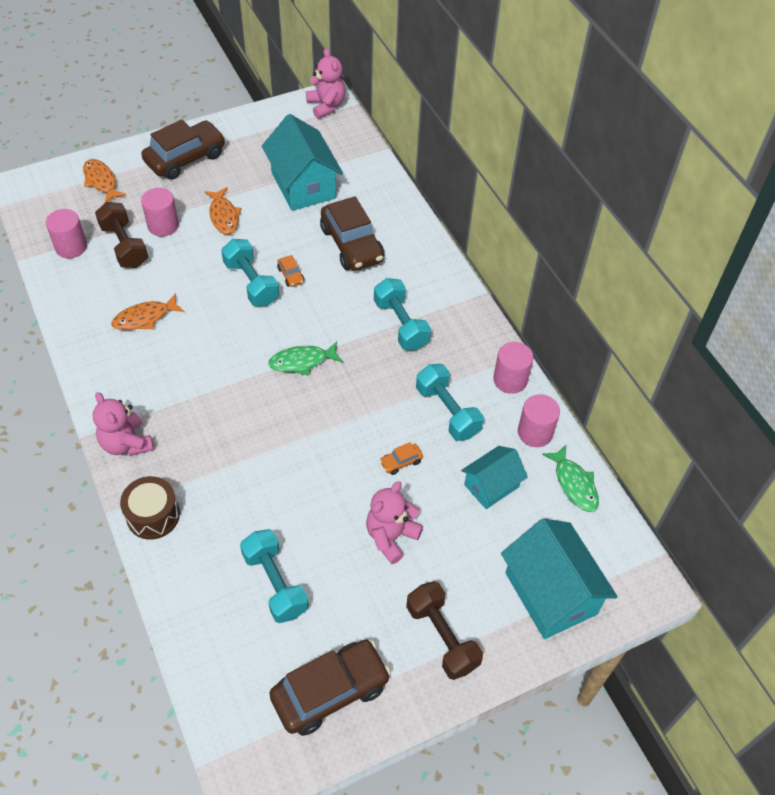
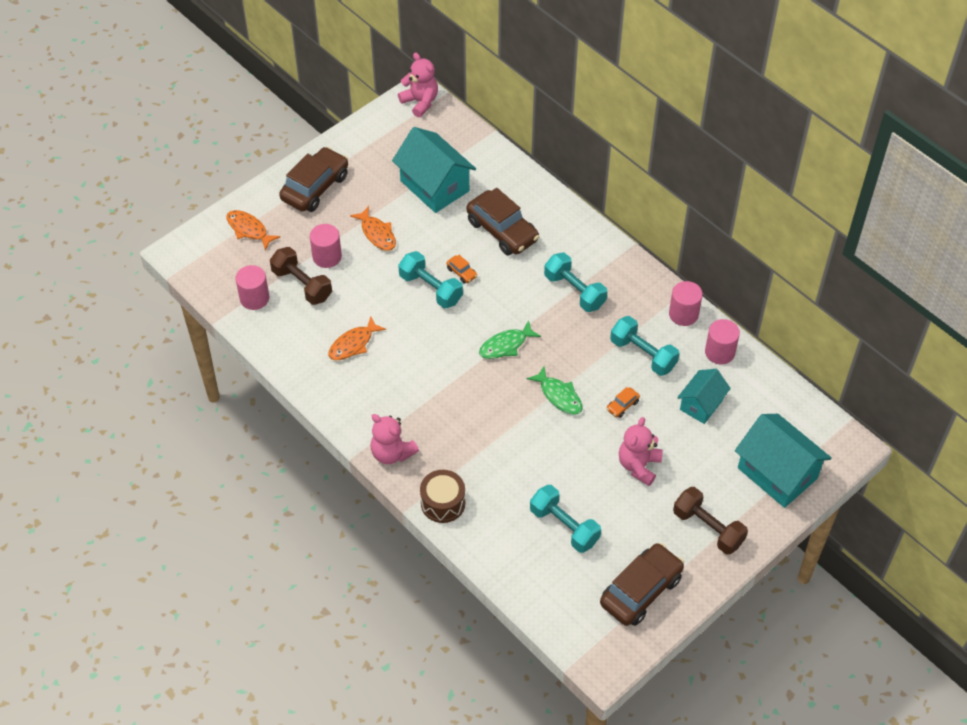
camera: 15 degrees left, 0 degrees up
(574, 484) = (765, 385): green fish -> green fish (559, 395)

